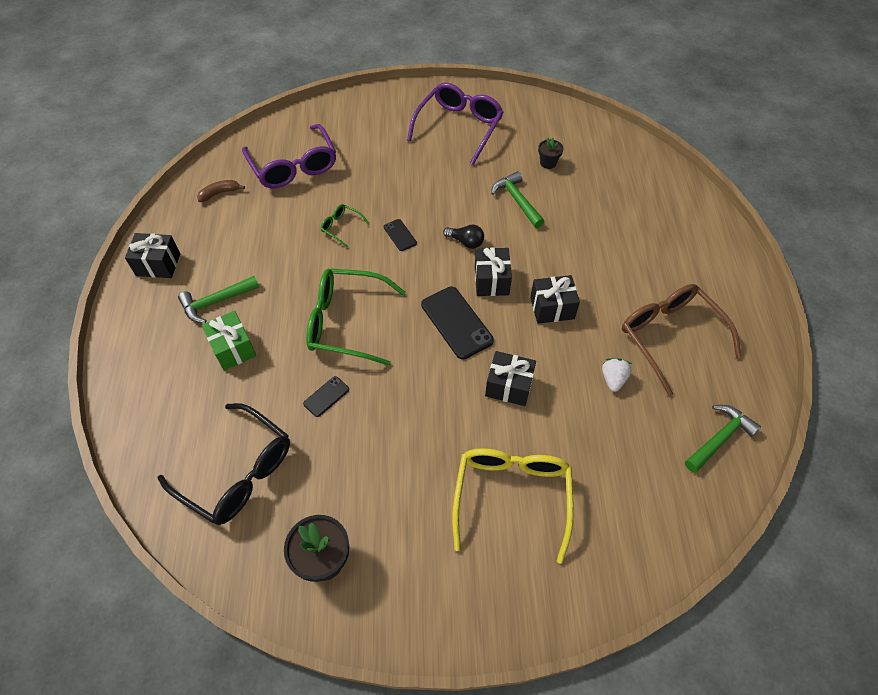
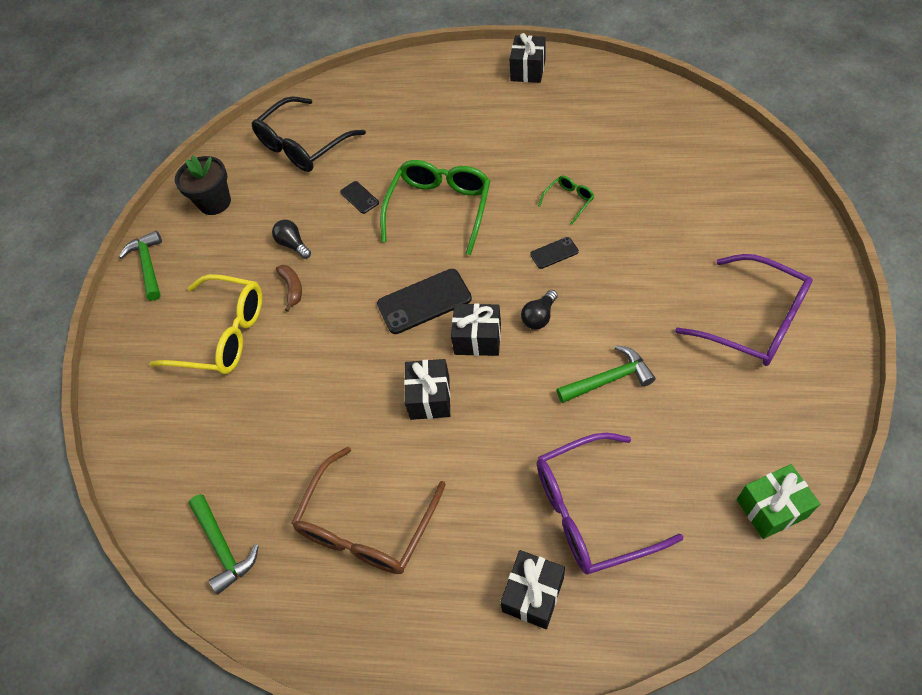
camera: 105 degrees right, 0 degrees up
(216, 302) = (478, 114): green hammer -> green hammer (148, 265)
(219, 193) = (622, 100): brown banana -> brown banana (292, 288)
(233, 348) = (423, 130): green gift -> green gift (771, 508)
(294, 166) = (666, 155): purple glasses -> purple glasses (591, 511)
(391, 451) = (293, 244): none -> black light bulb
(509, 386) = (337, 343): black gift -> black gift (533, 594)
(548, 163) = (685, 427): black flower pot -> none
(613, 379) = (323, 447): white strawberry -> none
(669, 336) = (366, 526): brown glasses -> brown glasses turned 135 degrees clockwise

